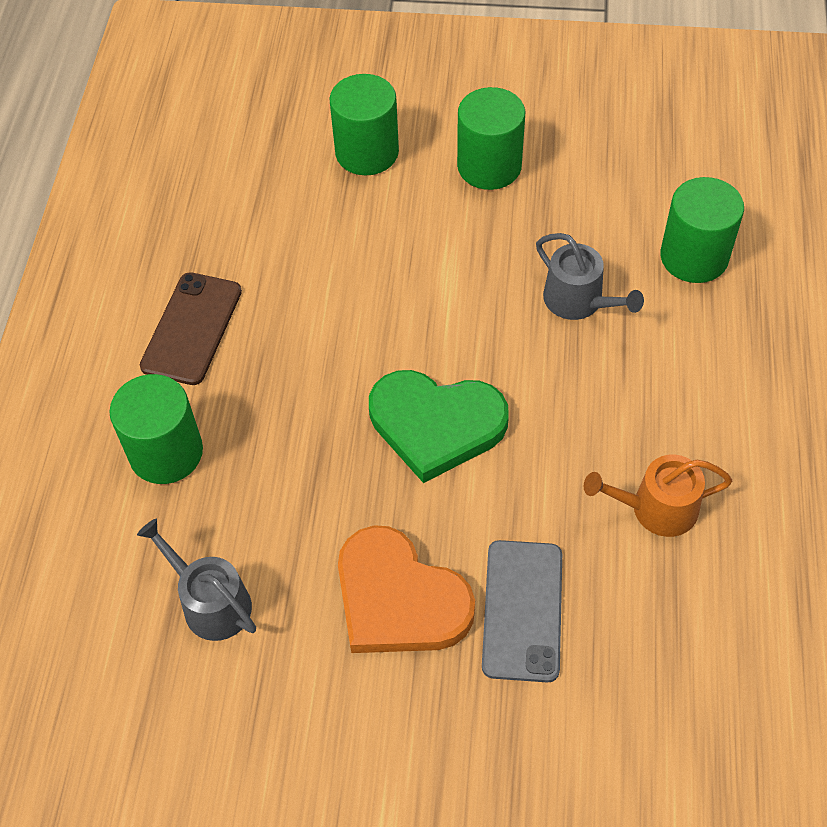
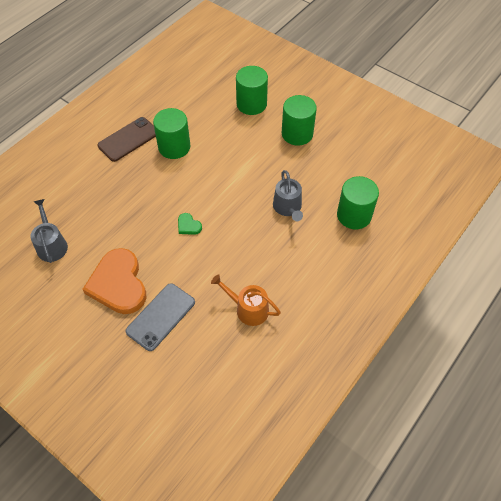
camera: 30 degrees right, 0 degrees up
(166, 452) = (81, 181): green cylinder -> green cylinder (174, 147)
(436, 425) = (188, 225): green heart -> green heart, size x0.41

